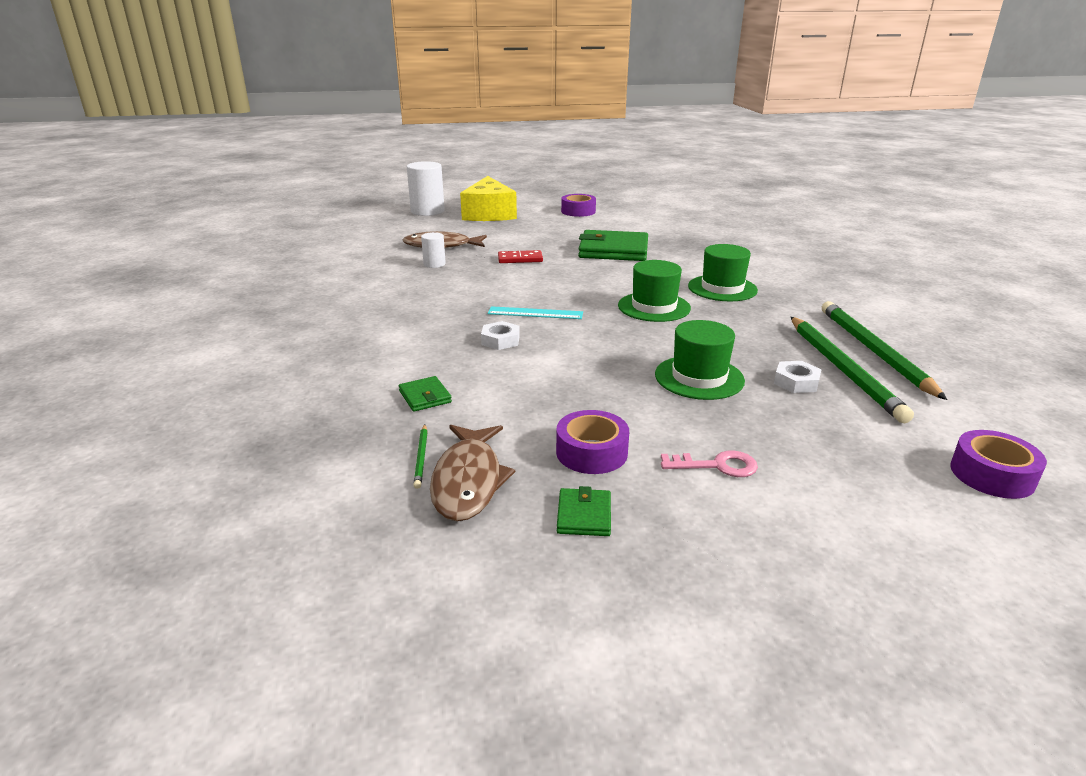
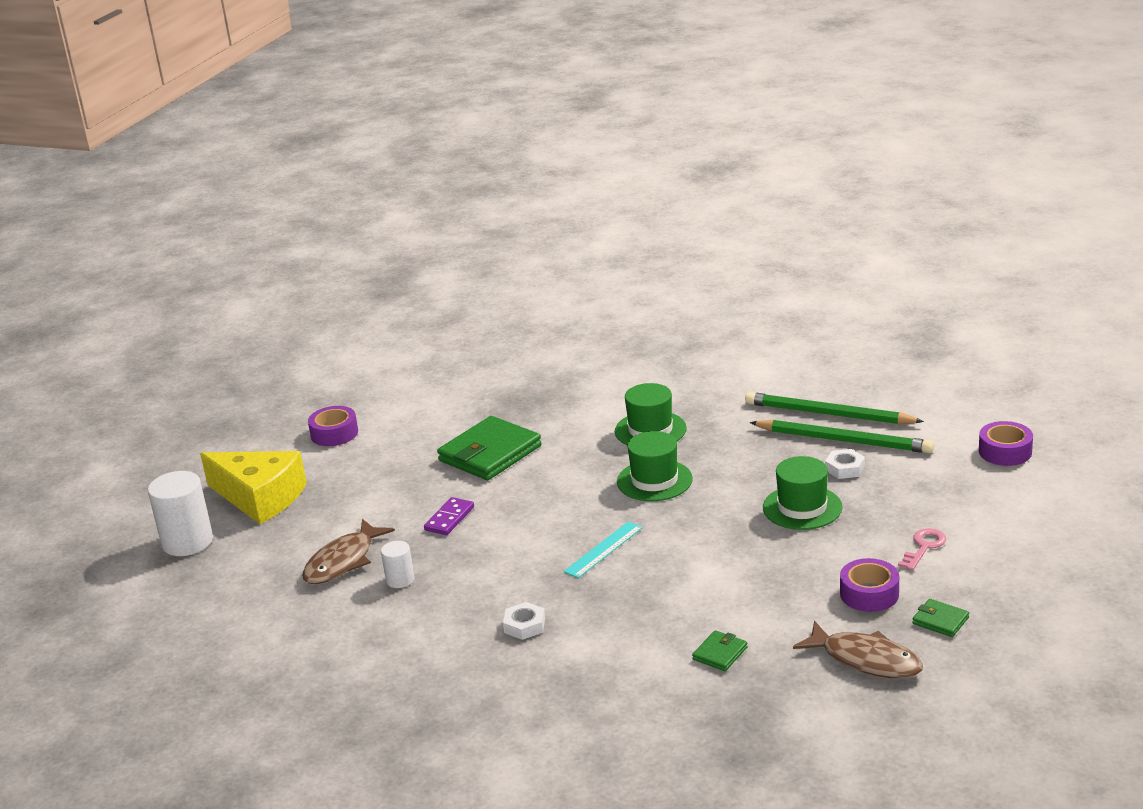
camera: 55 degrees left, 0 degrees up
(421, 457) = (817, 675): green pencil -> none
(425, 397) = (720, 653): green wallet -> green wallet turned 60 degrees counterclockwise
(500, 340) = (645, 586): white nut -> white nut (524, 625)
(520, 259) = (449, 519): red domino -> purple domino

